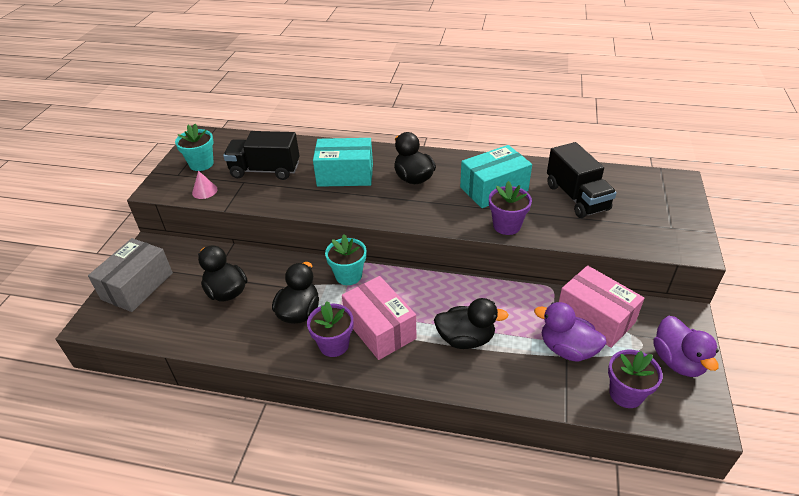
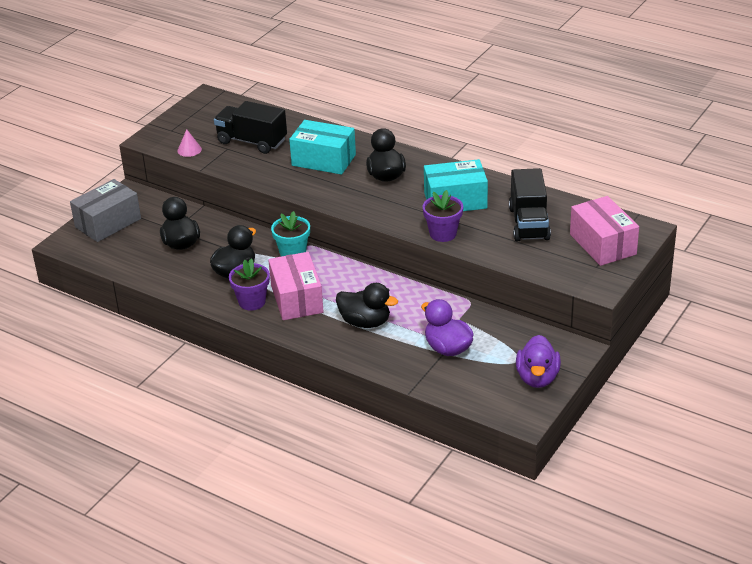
camera: 20 degrees right, 5 degrees down
(201, 164) = (196, 124): turquoise flower pot -> none
(595, 317) = (492, 332): pink box -> pink box (603, 244)
(626, 394) = (472, 388): purple flower pot -> none

